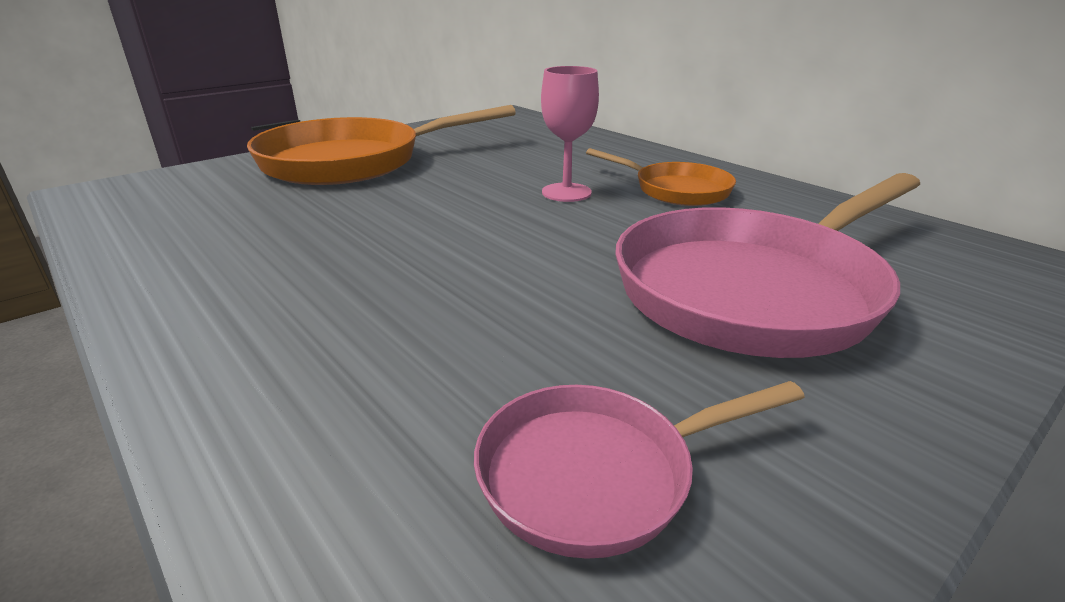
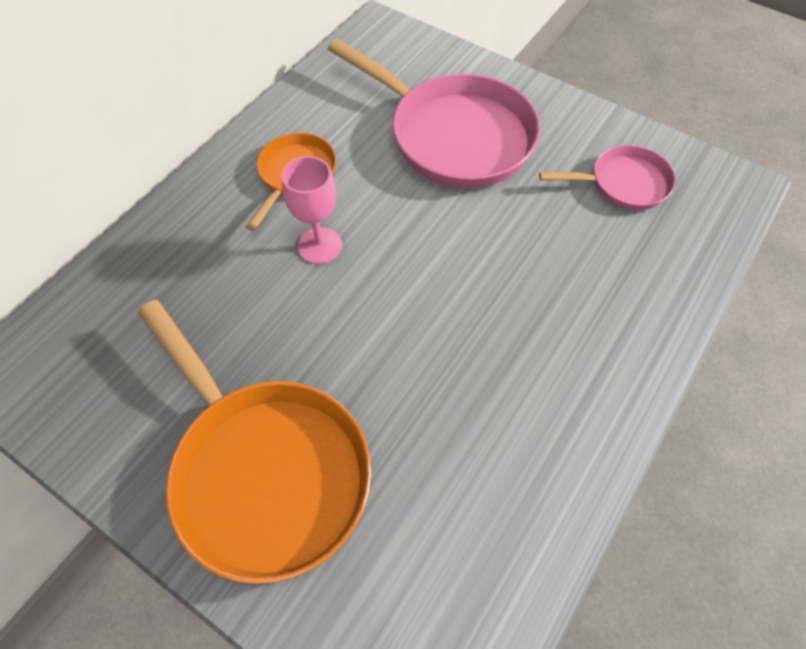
camera: 105 degrees left, 30 degrees up
(597, 473) = (623, 184): pink pan -> pink pan turned 60 degrees counterclockwise

